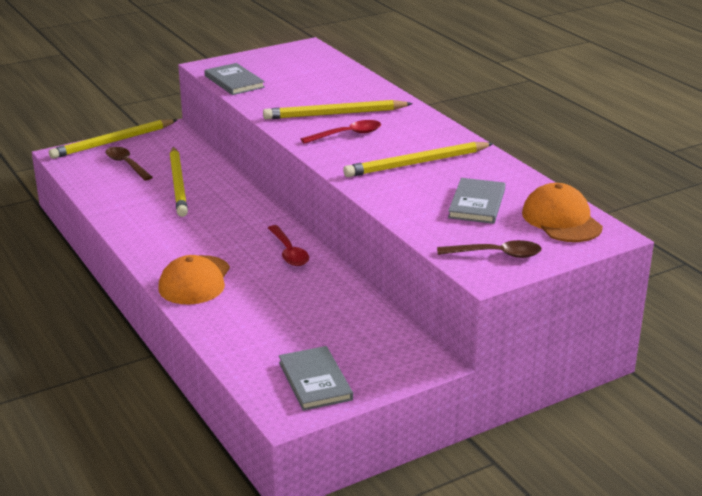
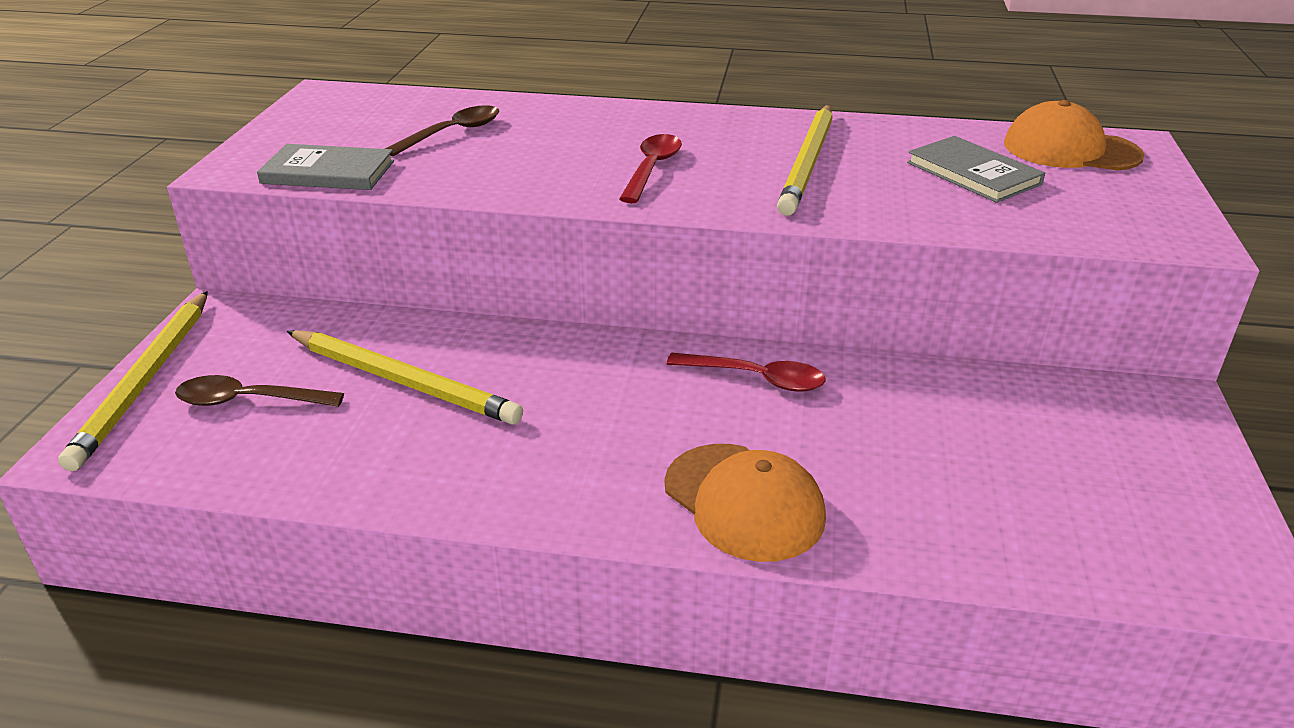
camera: 50 degrees left, 5 degrees up
(315, 381) = (1167, 518): grey book -> none
(335, 114) = (572, 152): yellow pencil -> none
(496, 254) = (1134, 213): brown spoon -> brown spoon (452, 133)

